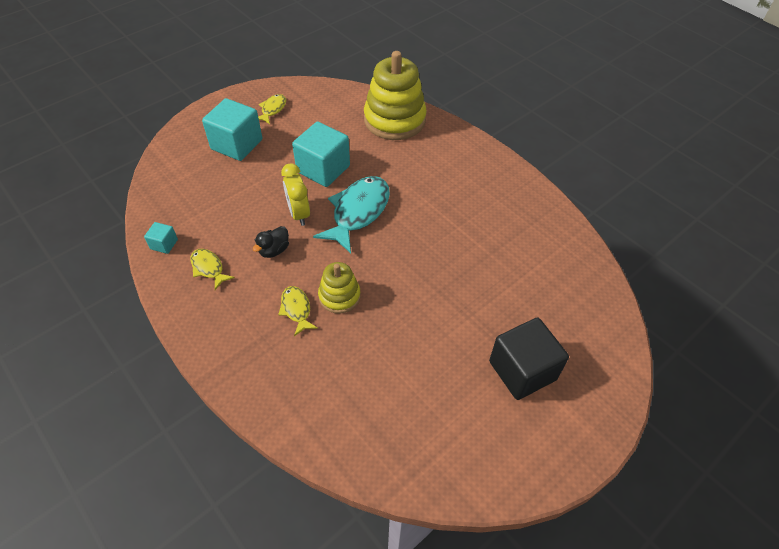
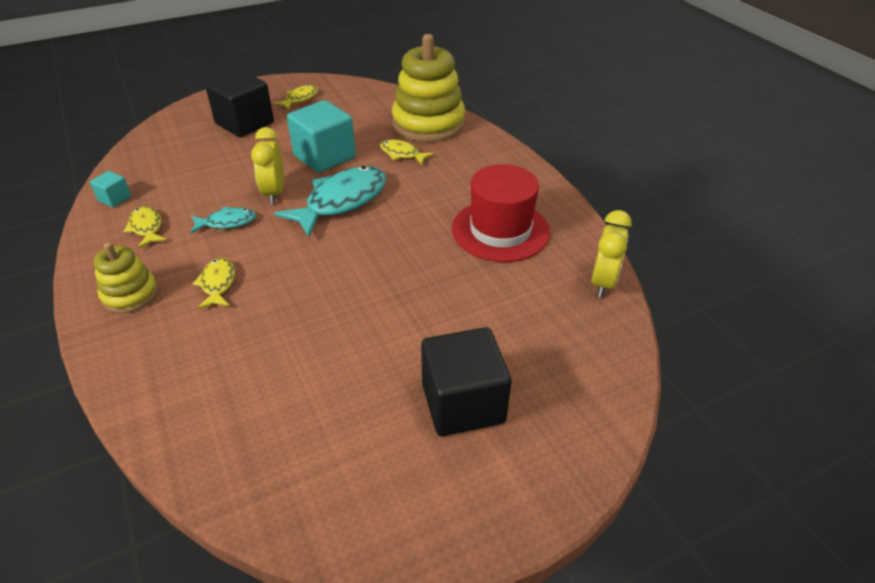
camera: 15 degrees right, 10 degrees down
(237, 144) = (245, 123): turquoise cube -> black cube
(274, 250) = (227, 222): black duck -> turquoise fish
(339, 296) = (274, 279): yellow stacking toy -> yellow stacking toy (130, 294)
(386, 155) = (402, 154): none -> yellow fish
(492, 217) = (500, 230): none -> red hat
(582, 250) = (603, 282): none -> yellow clock

